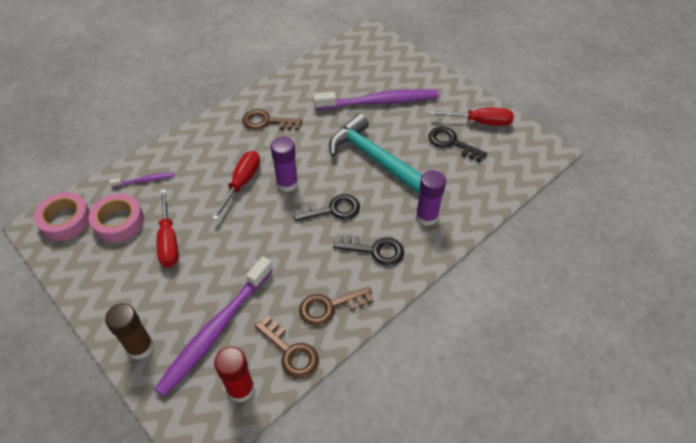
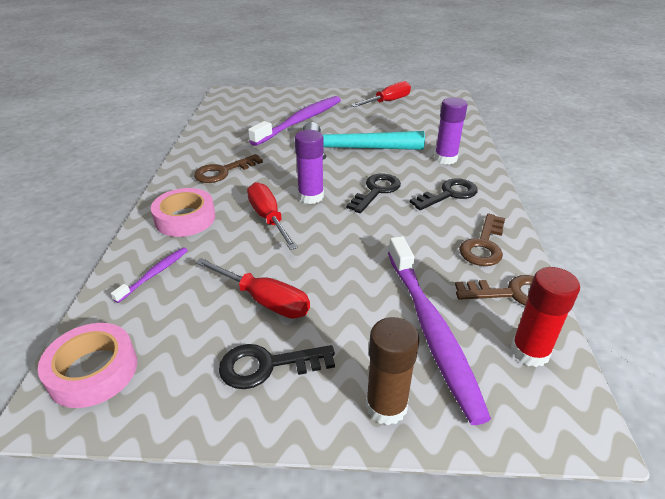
camera: 45 degrees left, 15 degrees down
(119, 222) = (176, 324): pink tape -> pink tape (185, 219)
(452, 143) = (389, 118): black key -> black key (267, 365)

